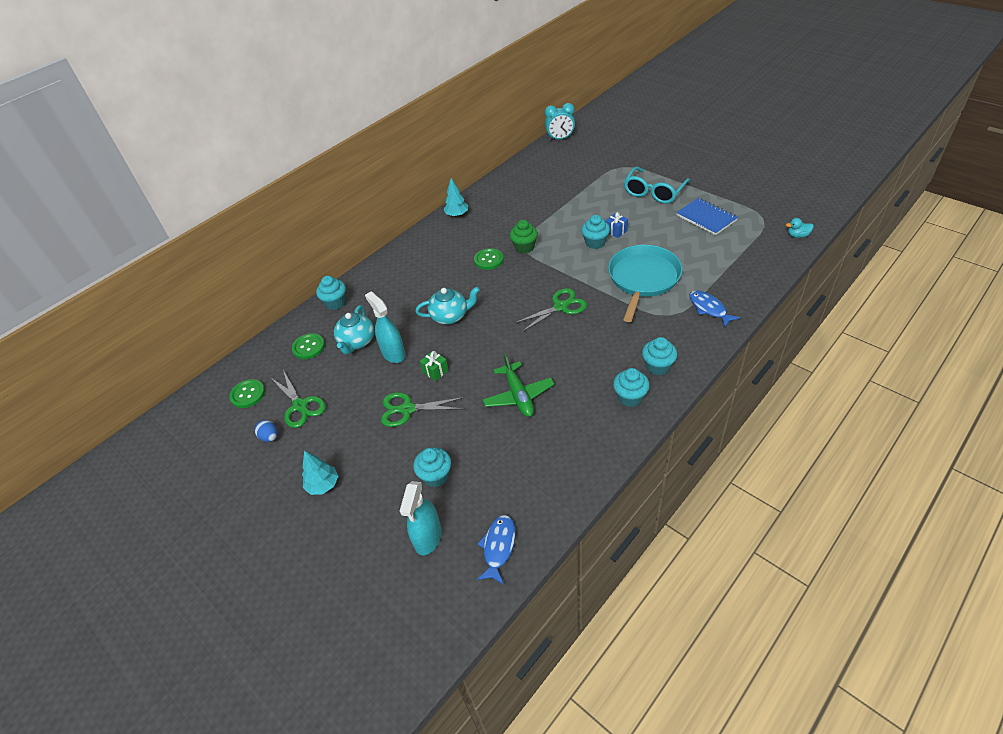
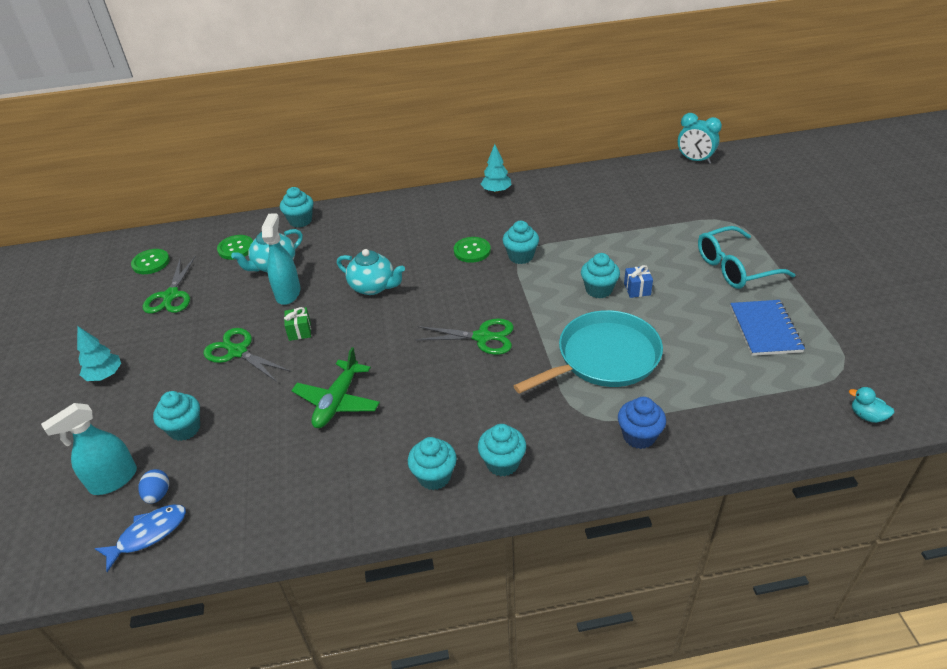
camera: 35 degrees right, 5 degrees down
(270, 437) = (122, 308): blue egg -> blue egg (158, 494)
(524, 247) = (521, 256): green cupcake -> turquoise cupcake
(709, 309) = (639, 436): blue fish -> blue cupcake

